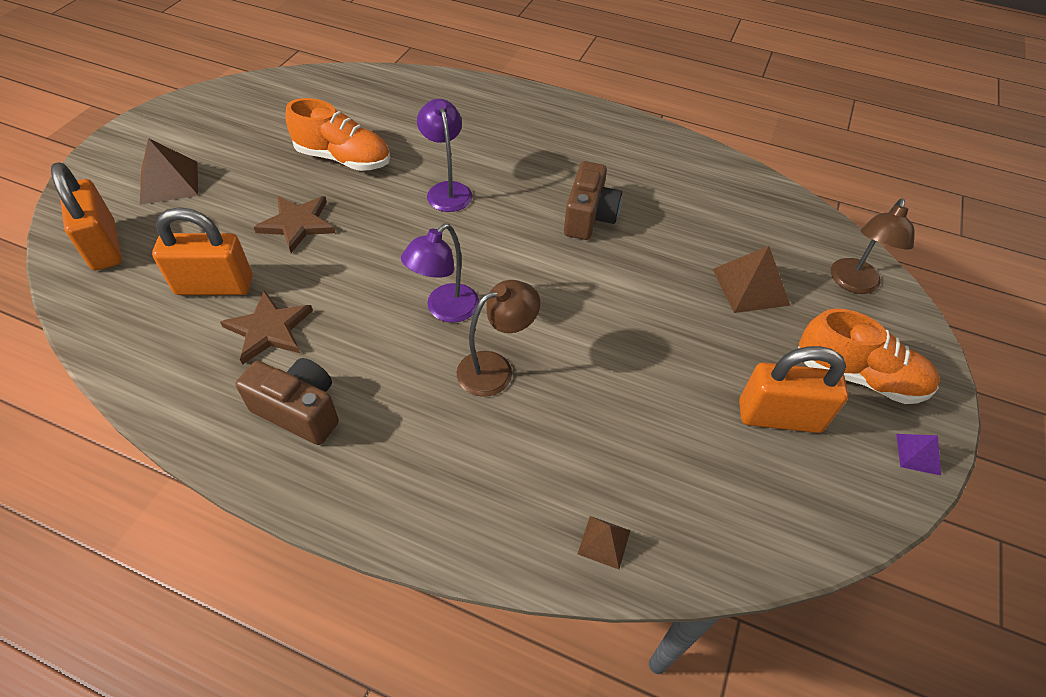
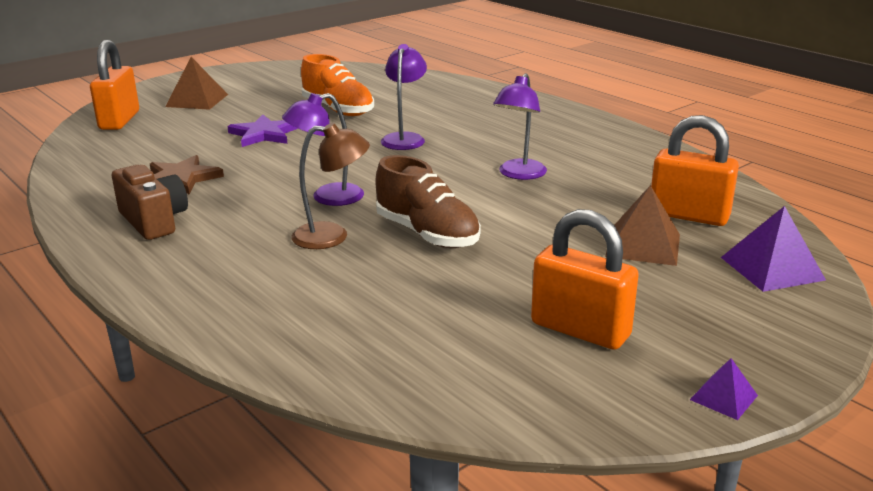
camera: 30 degrees right, 25 degrees down
(214, 286) = (169, 151): orange padlock -> orange padlock (688, 215)
(297, 224) = (264, 134): brown star -> purple star
(575, 334) = (427, 234): none -> brown shoe
(589, 217) = (519, 174): brown camera -> purple lamp
(604, 542) = (311, 353): brown pyramid -> none
(853, 284) = (772, 268): brown lamp -> purple pyramid
(858, 376) = (707, 328): orange shoe -> none

